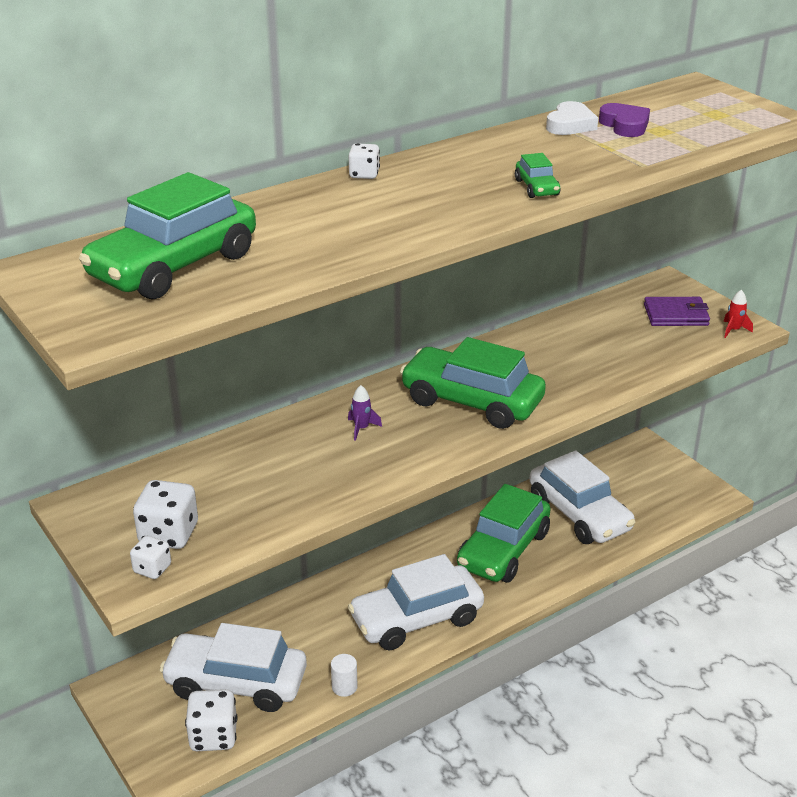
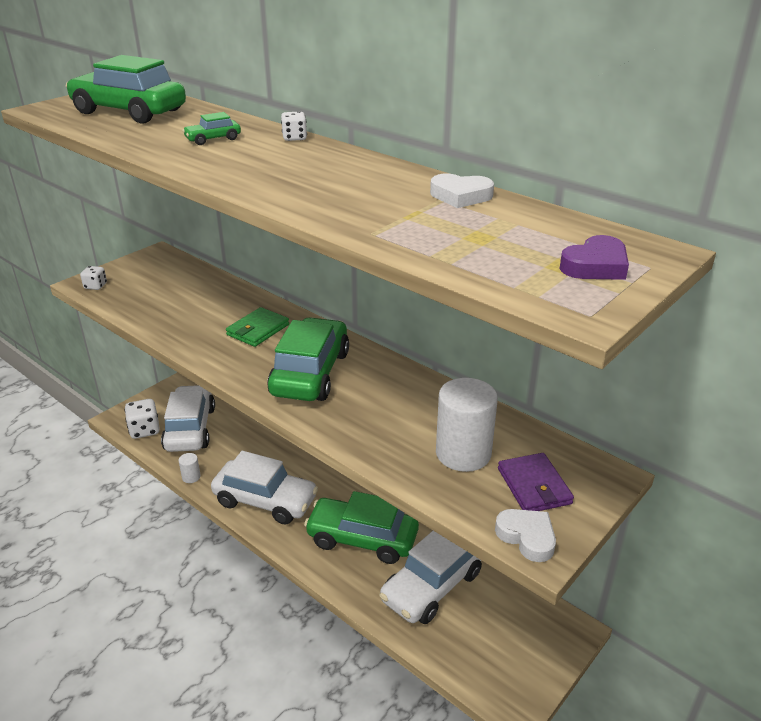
camera: 75 degrees right, 0 degrees up
(169, 534) = (128, 284): white dice -> none
(361, 428) = (258, 330): purple rocket -> green wallet
(416, 619) = (265, 500): white car -> white car turned 150 degrees clockwise
(536, 188) = (293, 193): green car -> green car (213, 139)
(625, 125) = (481, 220): purple heart -> purple heart (595, 266)
(627, 338) = (463, 453): none -> white cylinder
(733, 330) = (527, 537): red rocket -> white heart

